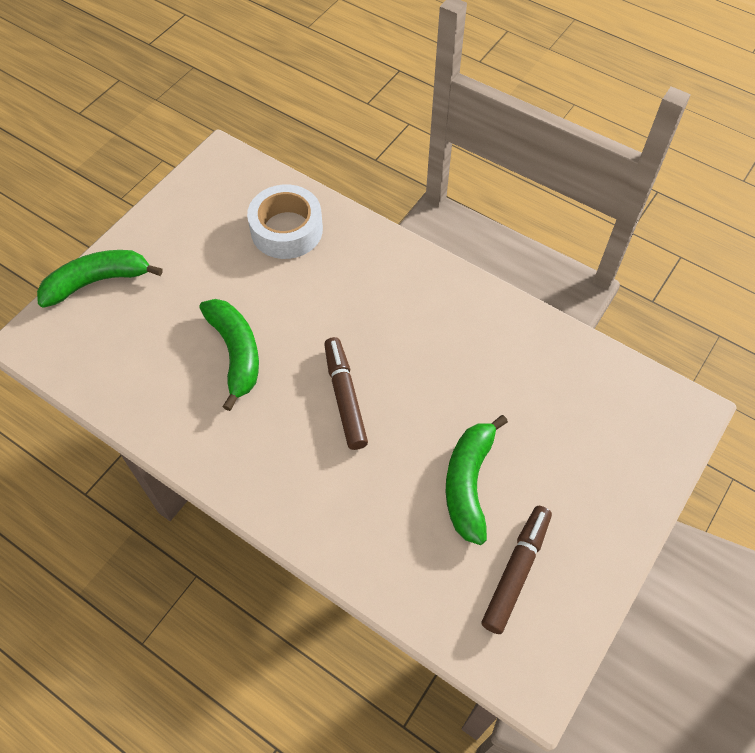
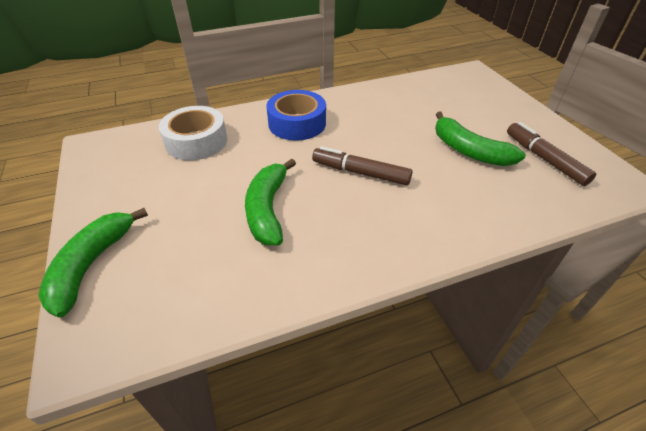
camera: 55 degrees left, 15 degrees down
(236, 353) = (268, 209): green banana -> green banana turned 105 degrees counterclockwise
(386, 291) = (297, 123): none -> blue tape

